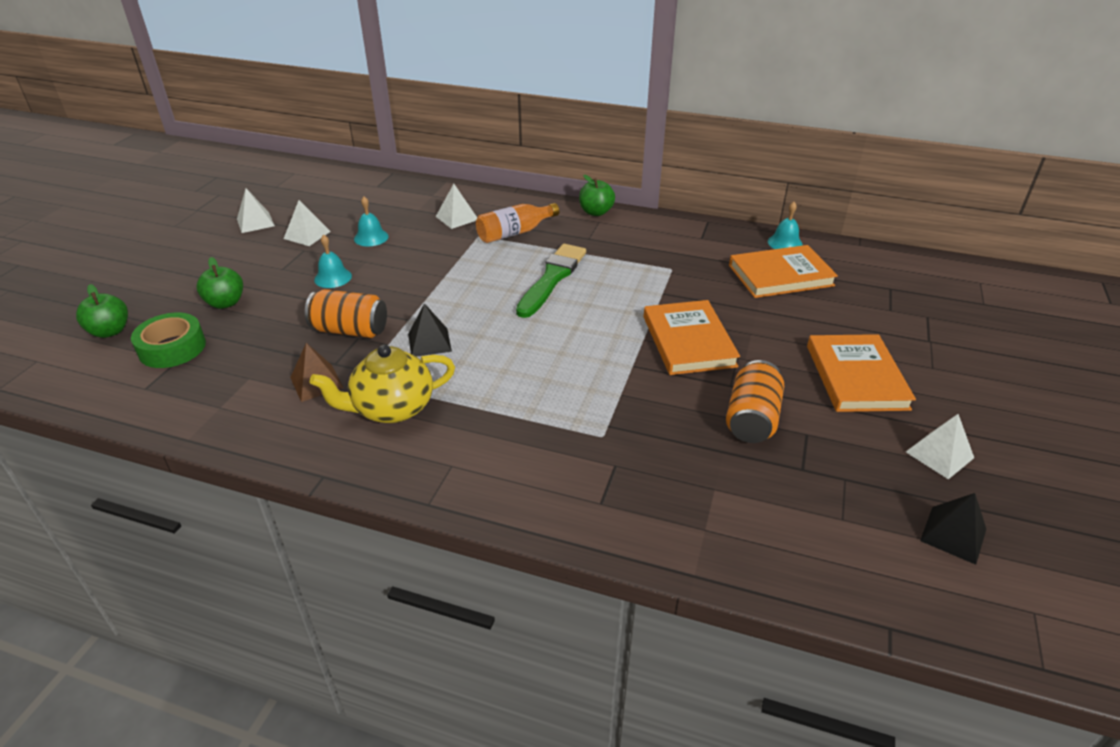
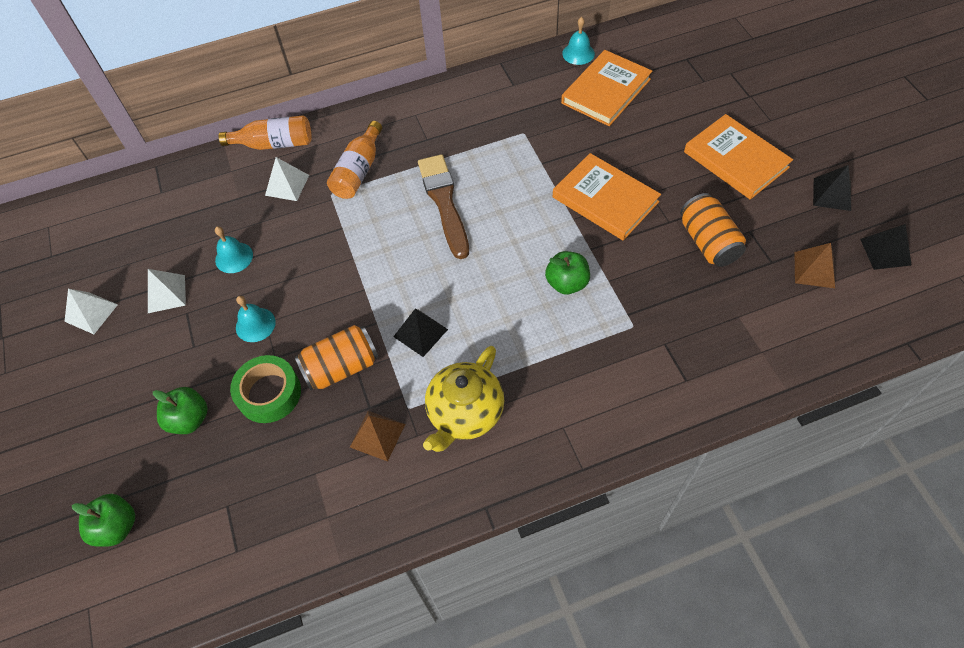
camera: 35 degrees left, 20 degrees up
(172, 348) = (204, 498): green tape -> green tape (269, 393)
(479, 194) = (274, 144): none -> orange bottle
(552, 278) = (444, 202): green brush -> brown brush
(596, 212) = (401, 105): green apple -> green apple (567, 283)
(844, 501) = (814, 269): none -> brown pyramid
(939, 454) = (832, 194): white pyramid -> black pyramid

